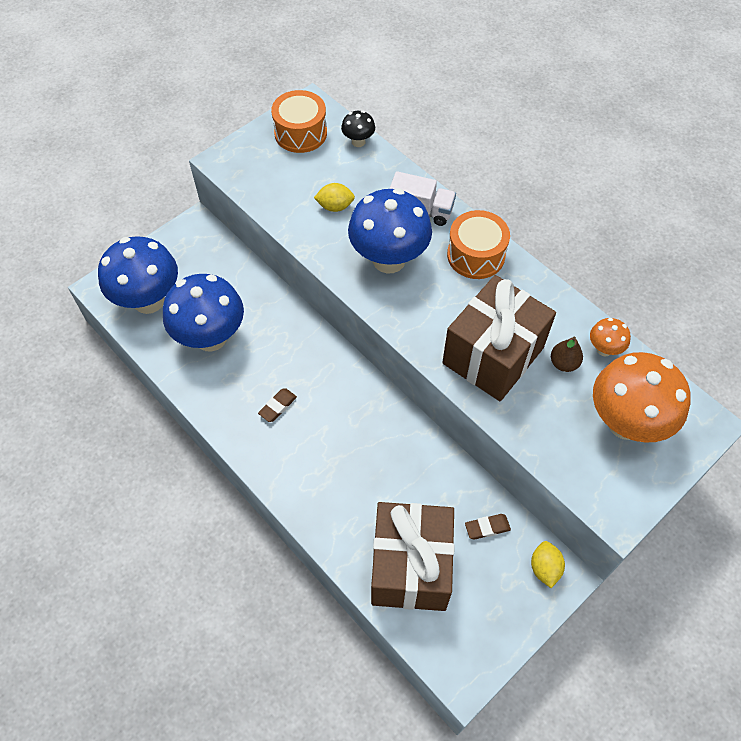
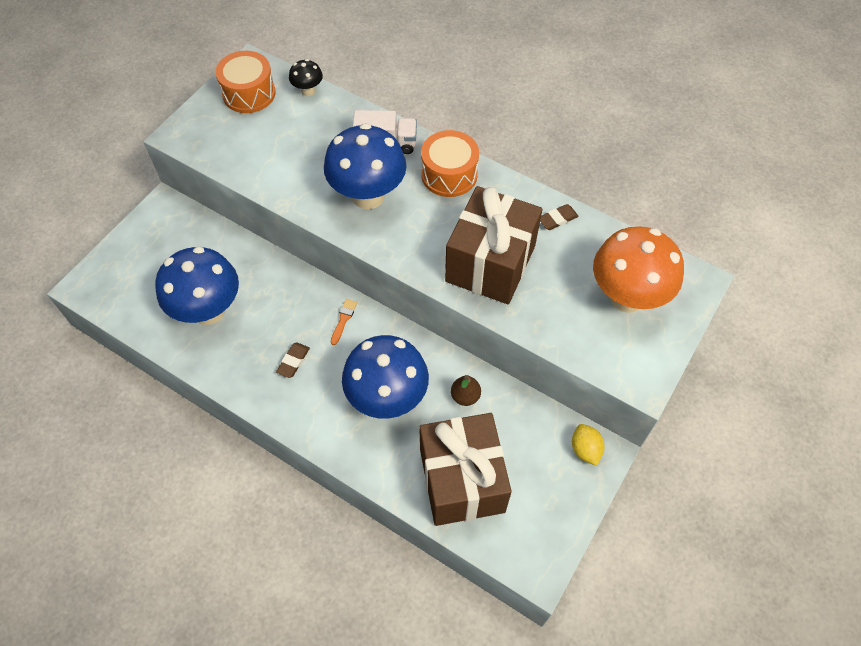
camera: 15 degrees left, 0 degrees up
(149, 300) = (135, 289): blue mushroom -> blue mushroom (387, 398)
(335, 206) = (302, 156): yellow lemon -> none
(337, 376) = (343, 319): none -> orange brush
(487, 527) = (523, 426): brown eraser -> brown eraser (557, 219)
(563, 363) = (557, 256): brown pear -> brown pear (465, 396)
(604, 349) = (589, 235): orange mushroom -> none

